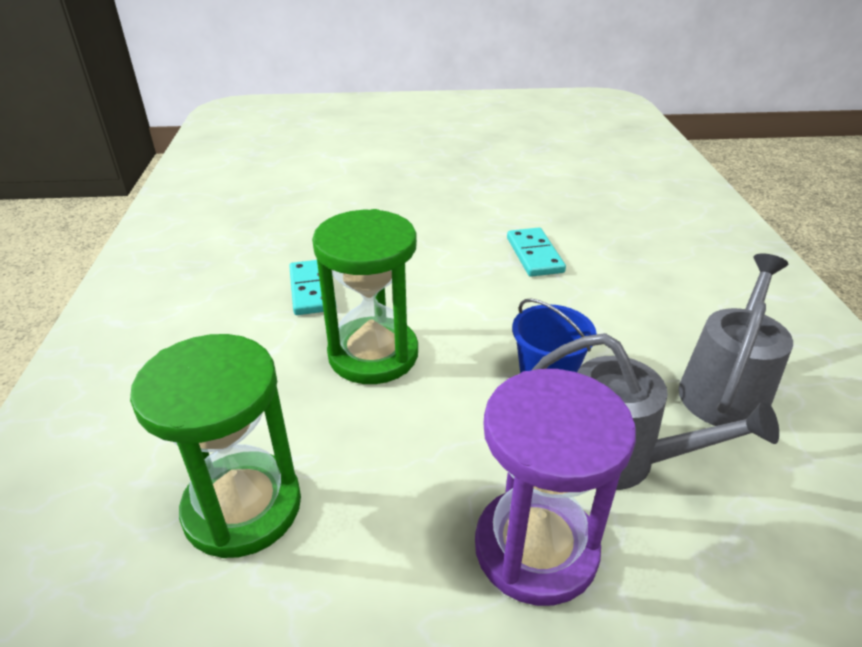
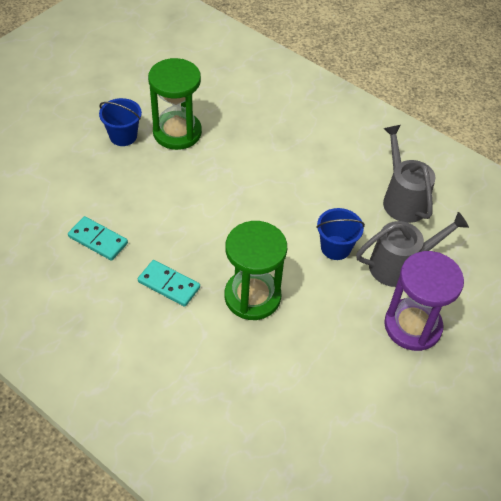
camera: 50 degrees left, 15 degrees up
(242, 507) = (302, 406): green hourglass -> green hourglass (177, 132)
(453, 174) = (123, 136): none -> blue bucket
(534, 255) = (247, 174): turquoise domino -> turquoise domino (98, 240)

